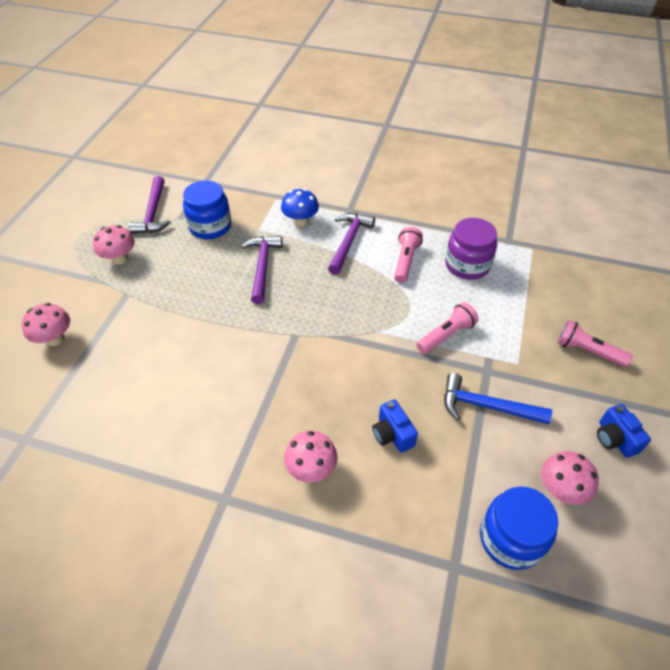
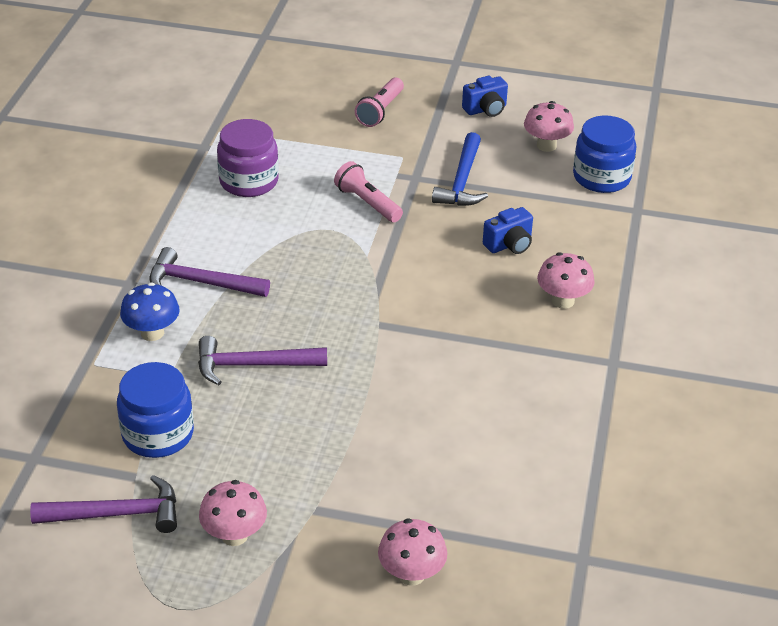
camera: 95 degrees left, 10 degrees down
(405, 261) = (241, 231): pink flashlight -> none

